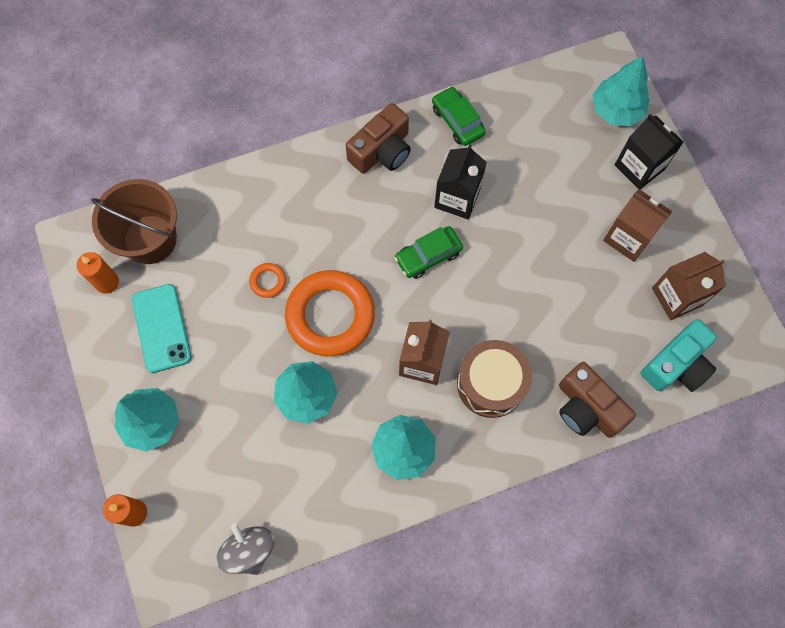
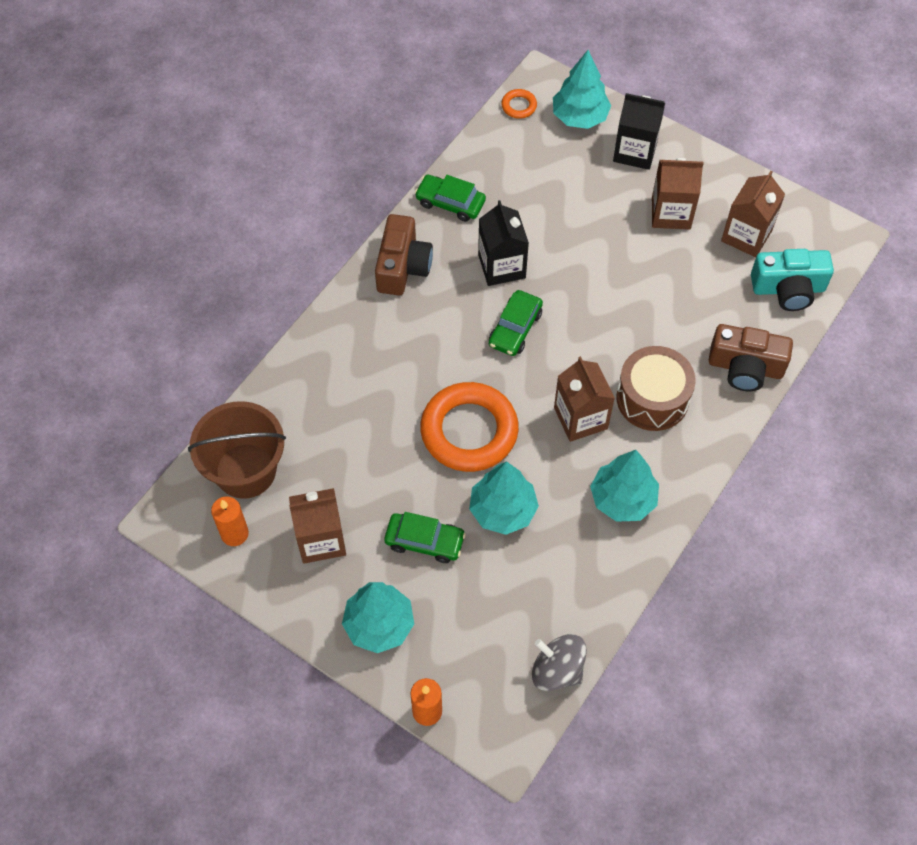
camera: 35 degrees left, 10 degrees down
(161, 328) = (321, 539): turquoise phone -> brown carton
(232, 380) = (425, 541): none -> green car
(268, 281) = (388, 438): orange ring -> orange ring (519, 106)
(676, 365) = (788, 289): turquoise camera -> turquoise camera turned 75 degrees clockwise

